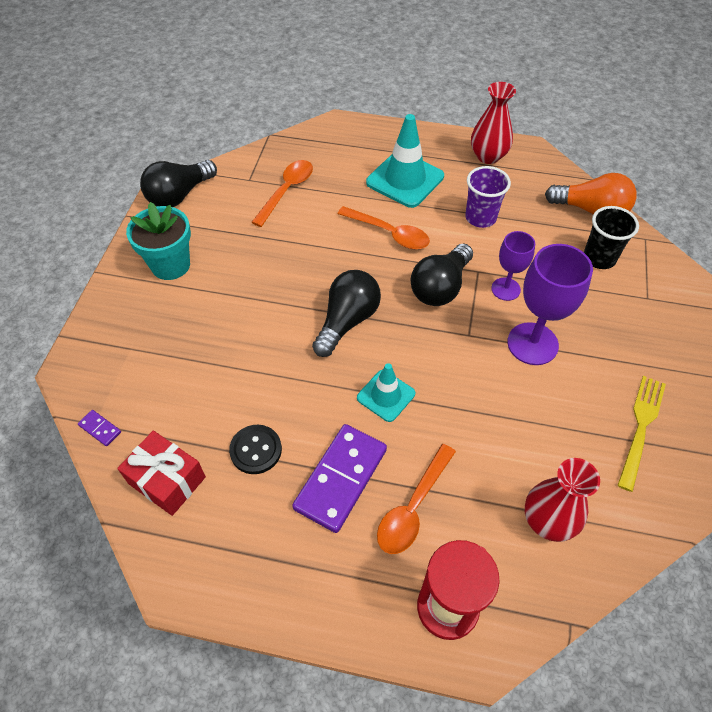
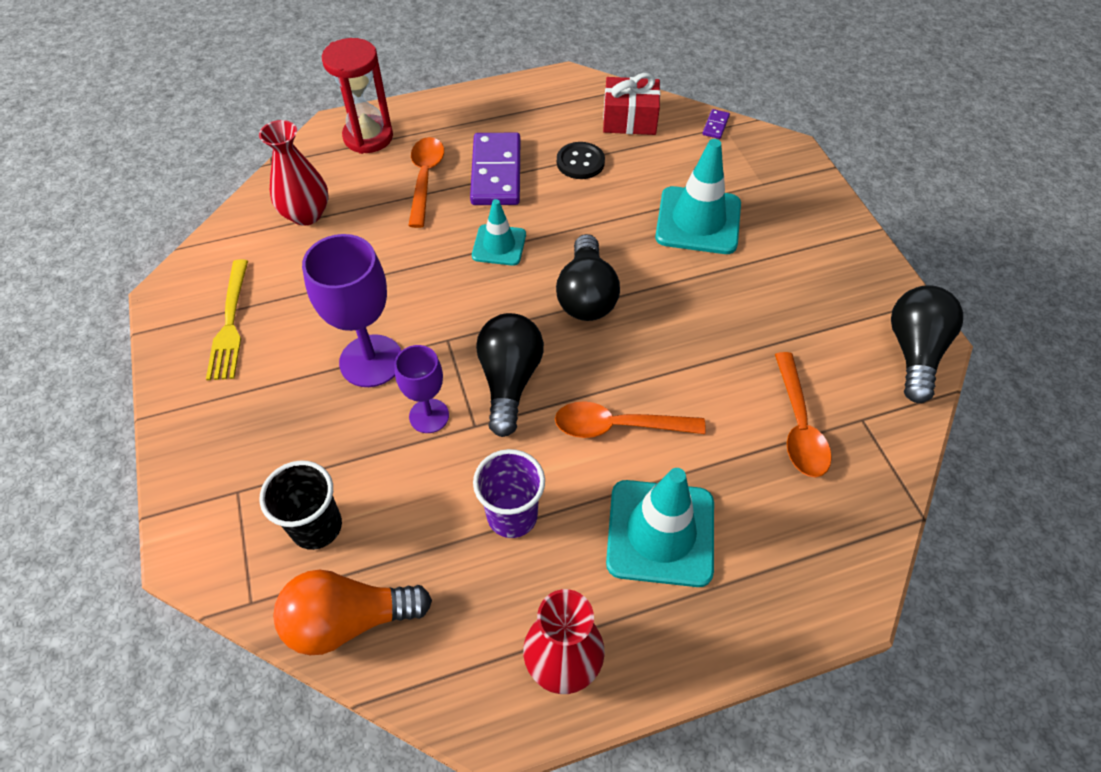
camera: 150 degrees right, 0 degrees up
(100, 429) = (715, 125): purple domino -> purple domino turned 75 degrees counterclockwise
(170, 265) = (820, 268): turquoise flower pot -> none
(213, 340) = (698, 221): none -> turquoise traffic cone

